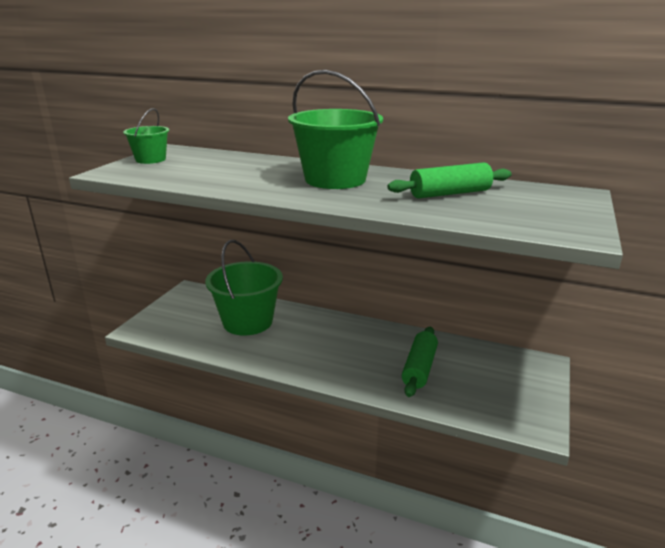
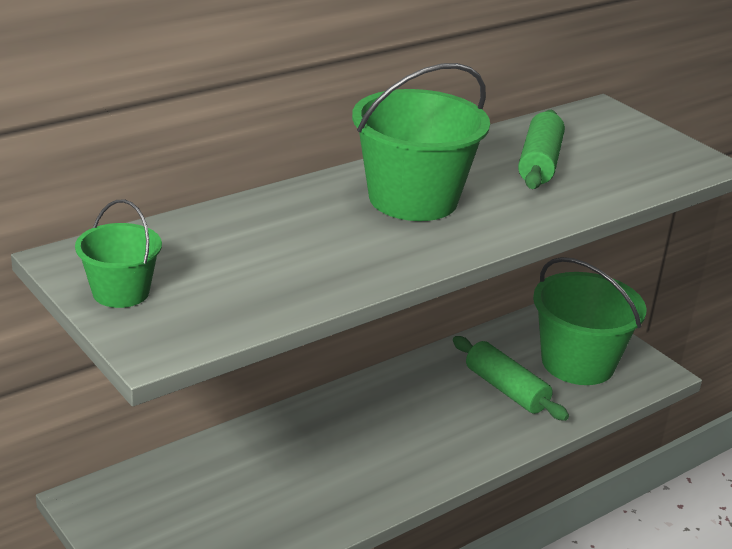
camera: 60 degrees left, 5 degrees up
(248, 322) = (263, 475): green bucket -> green bucket (578, 363)

